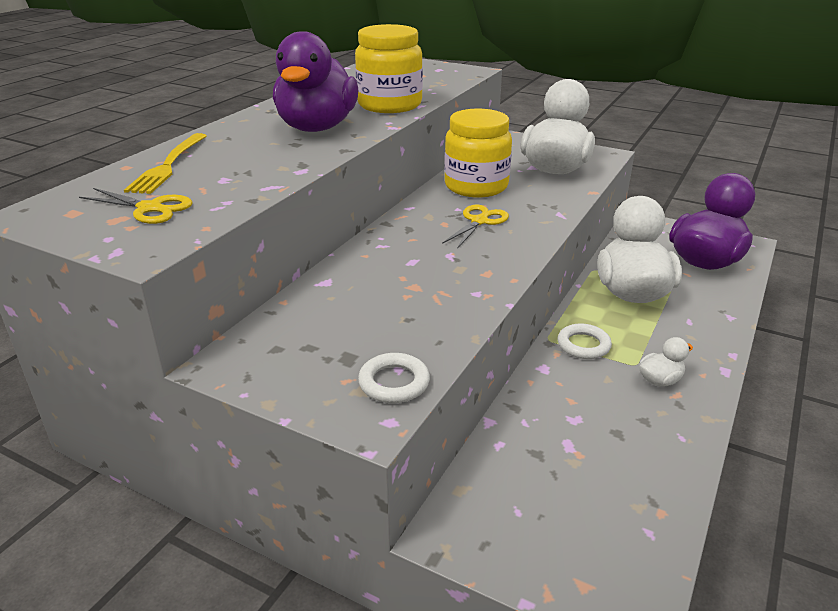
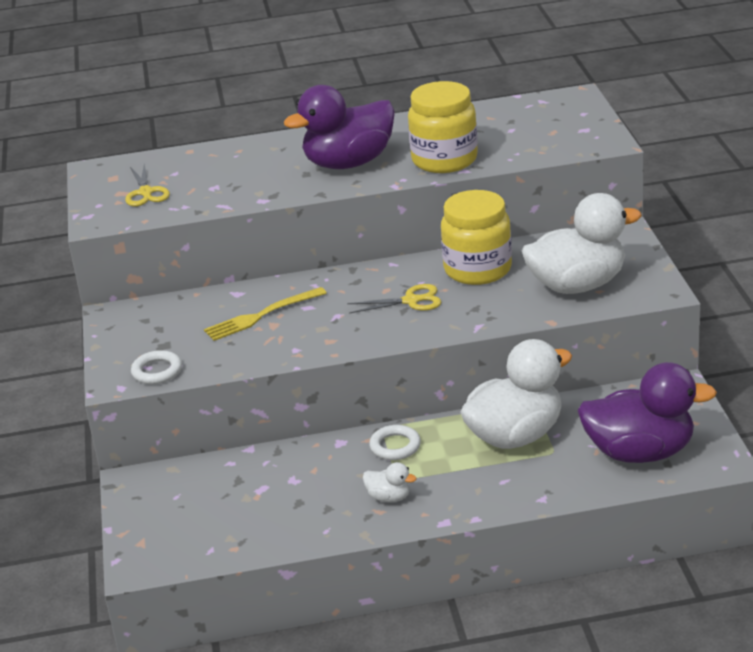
camera: 55 degrees right, 0 degrees up
(168, 166) = (208, 161): yellow fork -> yellow fork (260, 316)

